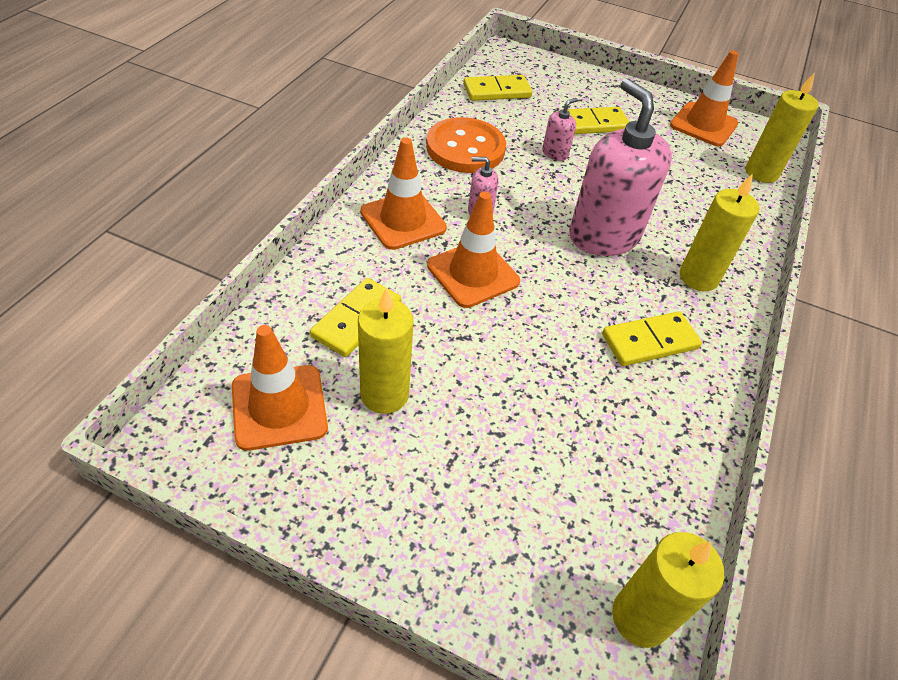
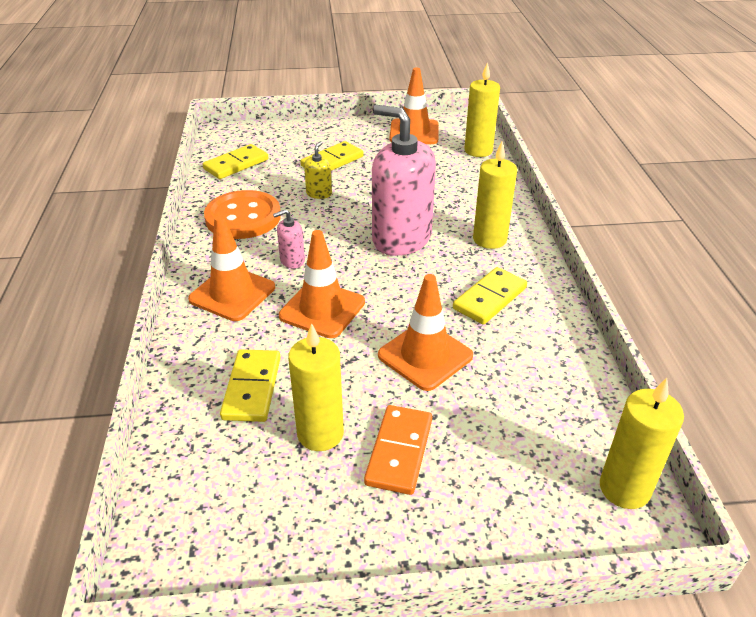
camera: 25 degrees left, 10 degrees down
(279, 407) = (237, 489): orange traffic cone -> orange traffic cone (425, 356)
(442, 450) = (399, 451): none -> orange domino
(555, 153) = (319, 193): pink soap dispenser -> yellow soap dispenser

